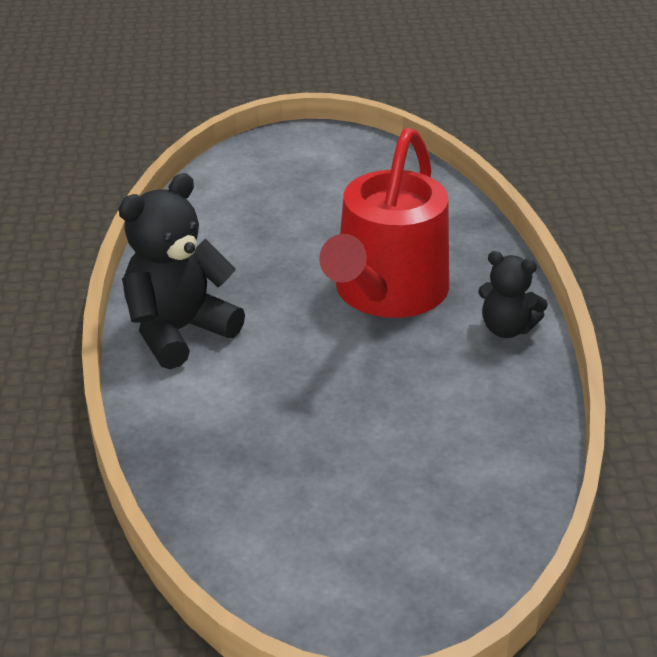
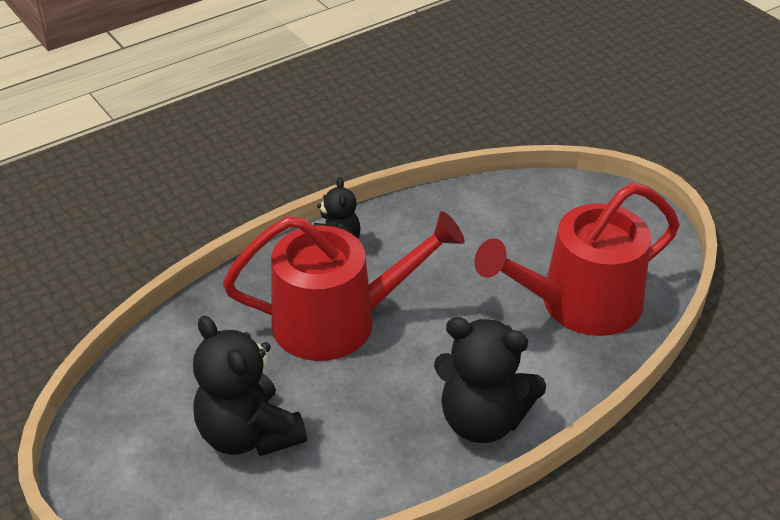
camera: 120 degrees left, 5 degrees up
(260, 471) = (580, 304): none -> red watering can
(293, 209) = (248, 434): none -> black teddy bear

